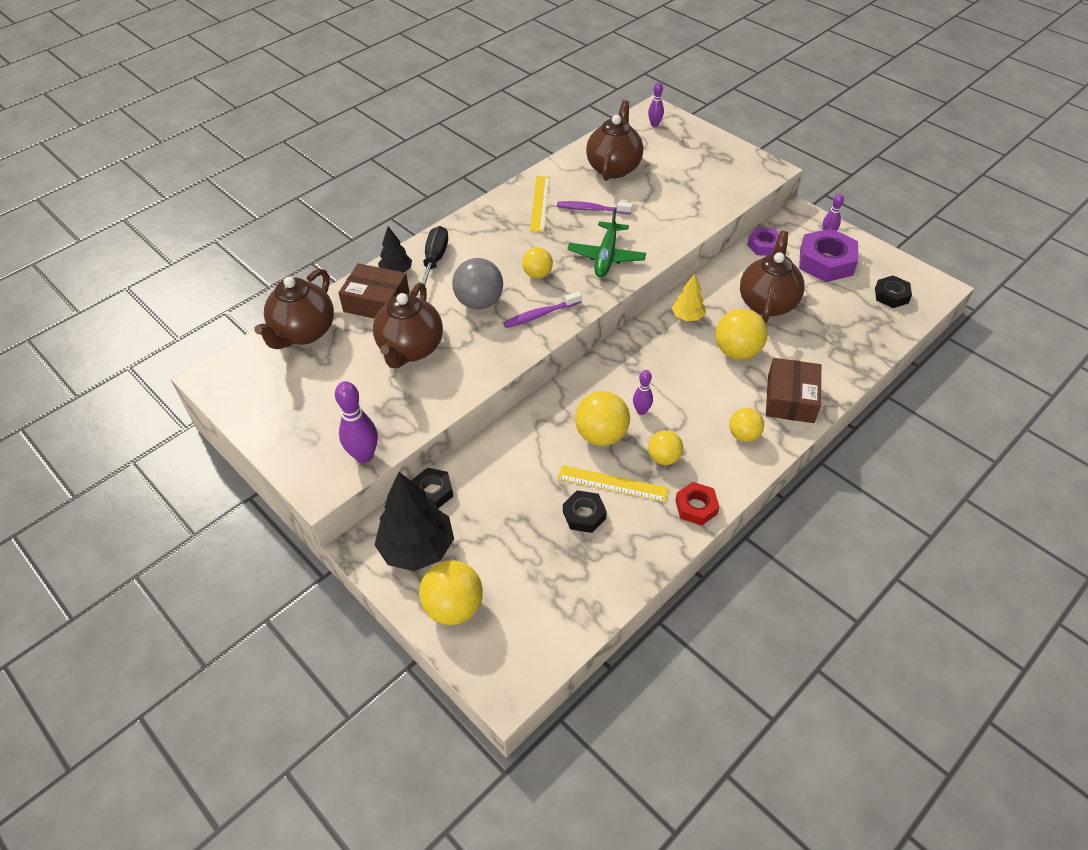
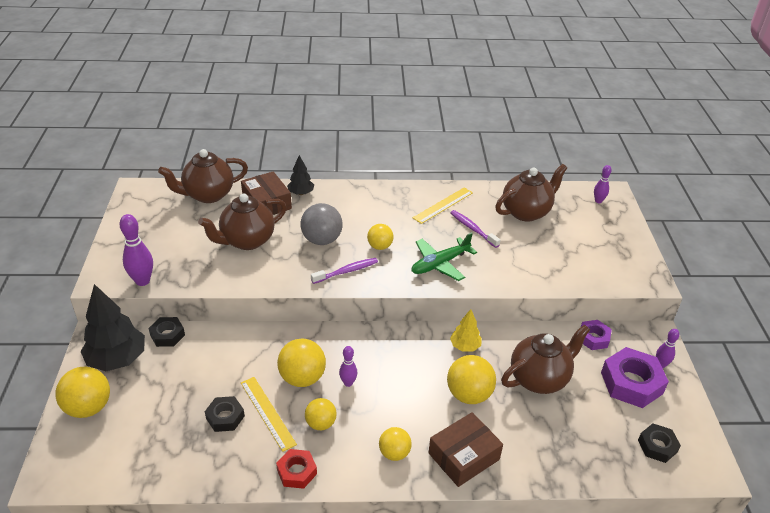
camera: 40 degrees right, 10 degrees down
(434, 260) = (331, 200): black screwdriver -> none
(540, 315) = (346, 271): purple toothbrush -> purple toothbrush turned 135 degrees clockwise

